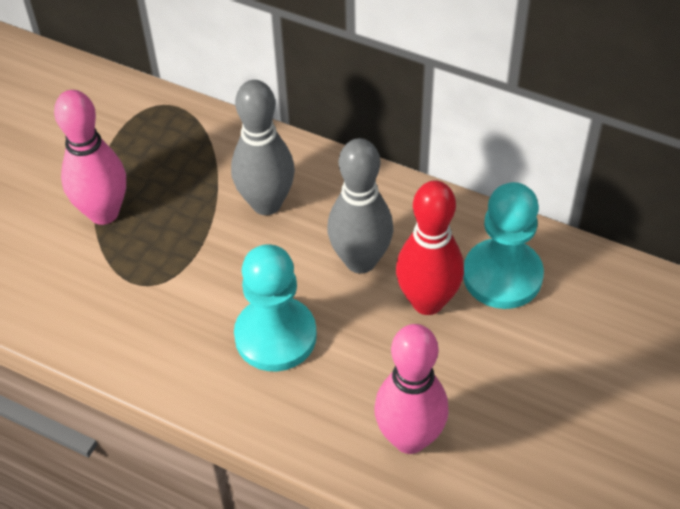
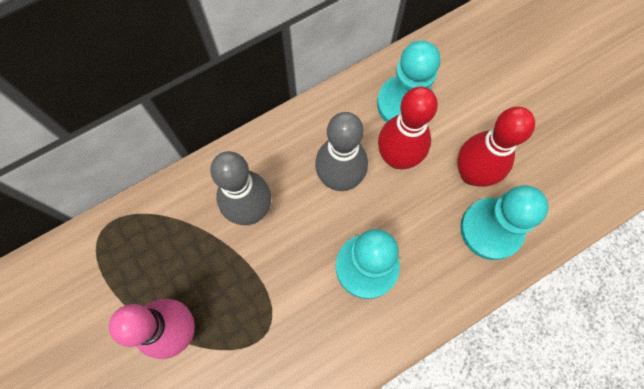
camera: 60 degrees left, 20 degrees up
(409, 438) = (491, 229): pink bowling pin -> turquoise pawn
(466, 385) = (472, 174): none -> red bowling pin

